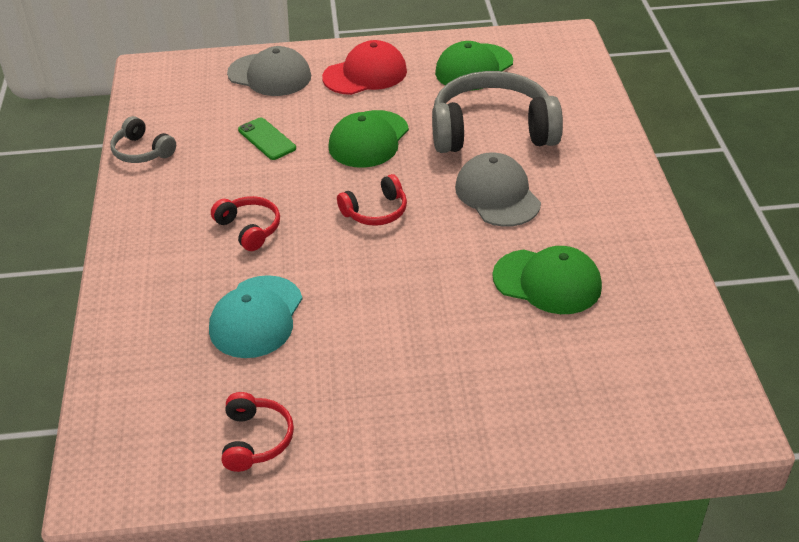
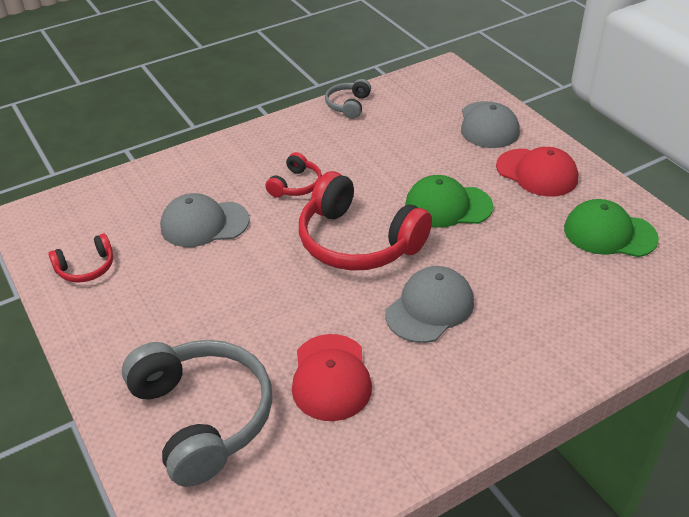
camera: 65 degrees right, 0 degrees up
(256, 317) = (204, 224): turquoise cap -> grey cap
(267, 139) = (406, 154): green phone -> none
(376, 211) = (357, 242): red headphones -> red headphones, size x2.08
(492, 130) = (521, 275): grey headphones -> grey headphones (203, 417)
(547, 282) = (331, 377): green cap -> red cap

